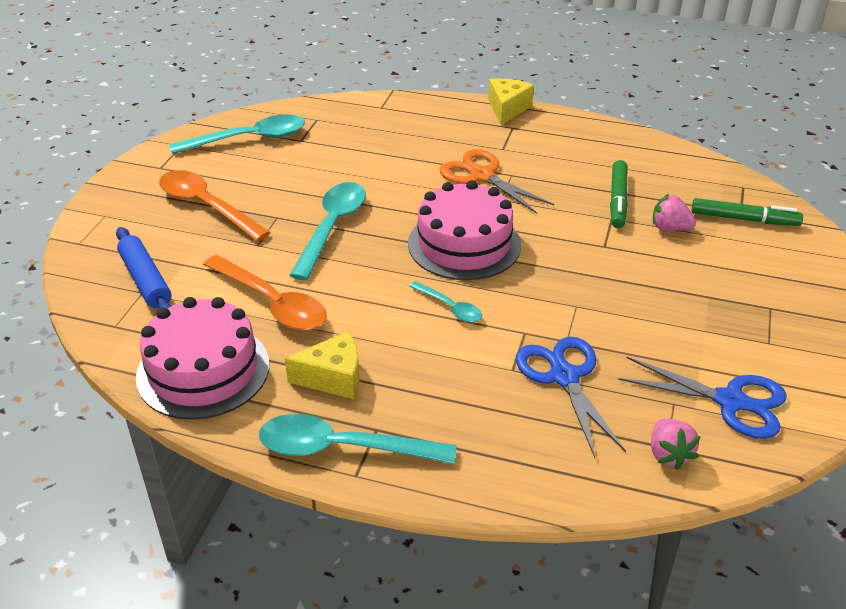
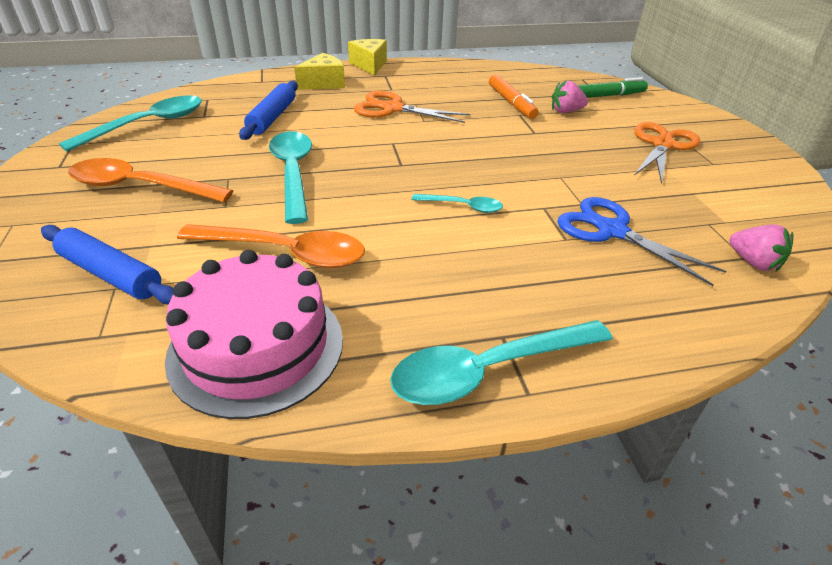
camera: 30 degrees left, 0 degrees up
(333, 378) = (413, 302): yellow cheese -> yellow cheese (324, 83)
(359, 158) = (272, 117): none -> blue rolling pin
(464, 244) = (426, 157): pink cake -> none
(618, 200) = (511, 103): green marker -> orange marker
(731, 402) = (742, 209): blue scissors -> none
(735, 302) = (662, 145): none -> orange scissors

